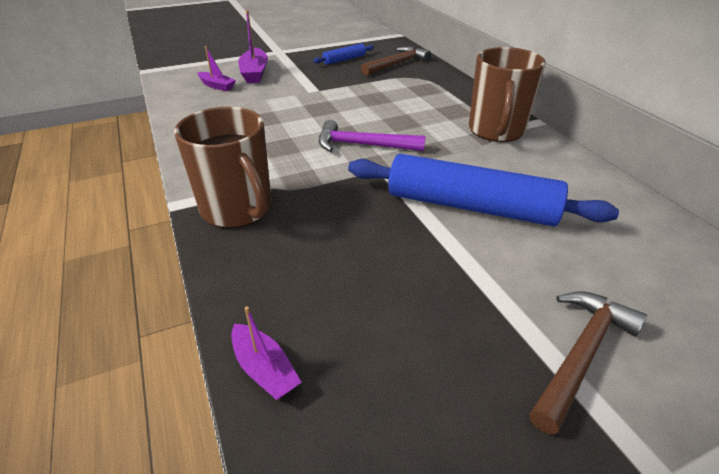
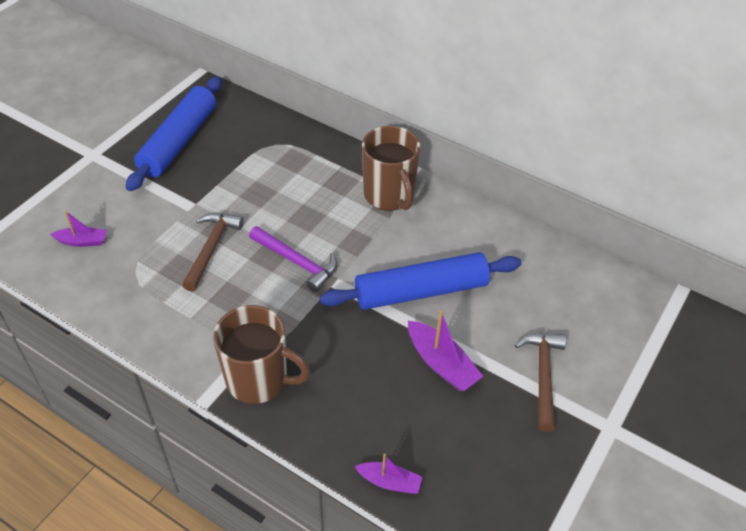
camera: 35 degrees left, 10 degrees up
(255, 73) = (102, 203): purple boat -> purple boat (441, 364)
(344, 59) = (178, 141): blue rolling pin -> blue rolling pin, size x2.16
(363, 145) = (297, 262): purple hammer -> purple hammer turned 120 degrees counterclockwise
(397, 64) = (238, 128): brown hammer -> brown hammer (211, 248)

